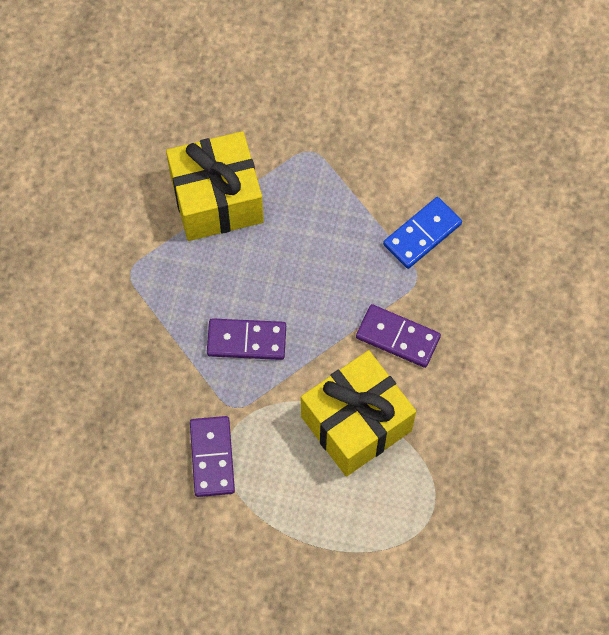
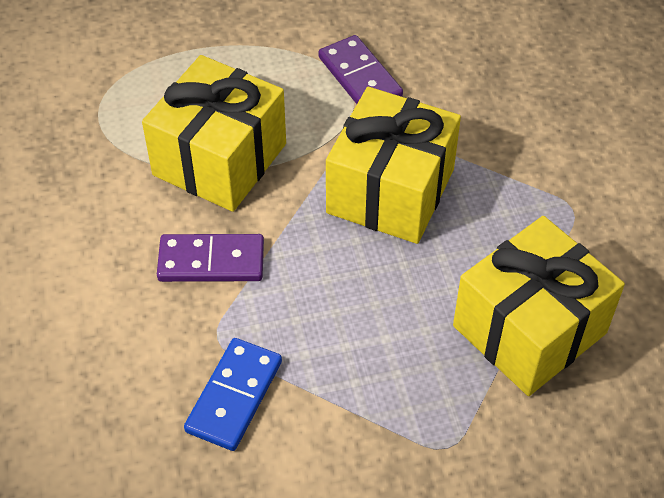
camera: 155 degrees right, 15 degrees down
(246, 341) = (390, 191): purple domino -> yellow gift

